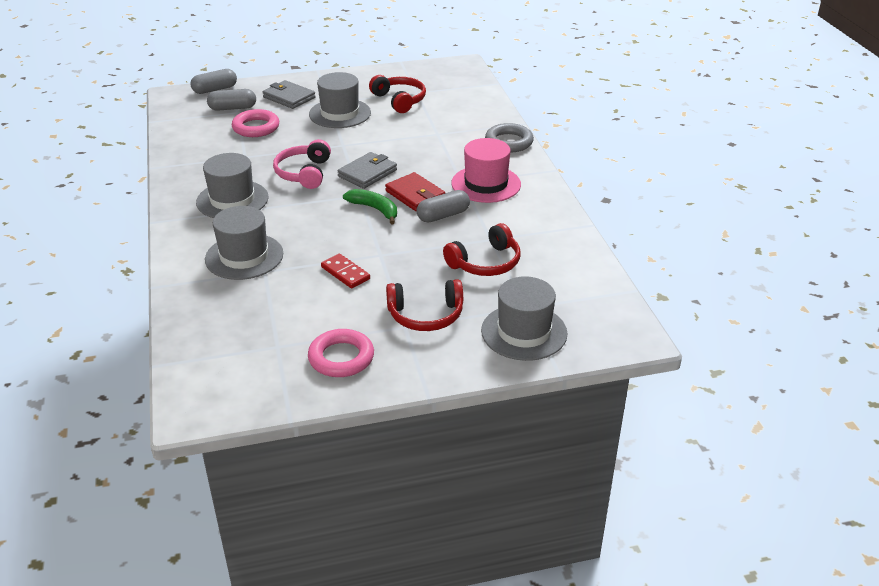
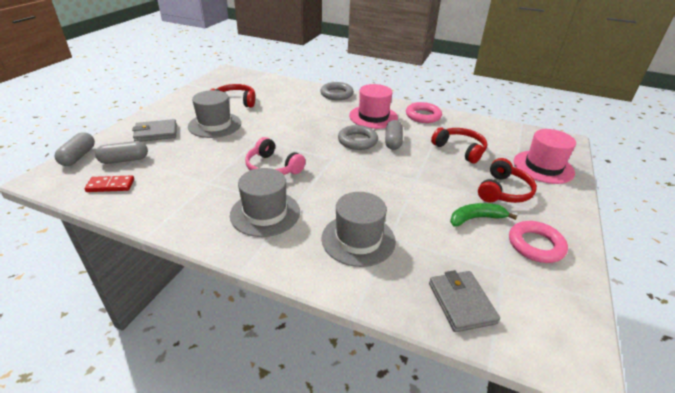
camera: 55 degrees left, 0 degrees up
(232, 108) = (124, 160): grey capsule -> grey capsule turned 45 degrees clockwise
(256, 127) = (173, 162): pink ring -> pink ring (423, 116)
(345, 273) = (426, 202): red domino -> red domino (110, 185)
(367, 173) = (308, 145): grey wallet -> grey wallet (461, 303)
(375, 209) = (357, 160): green banana -> green banana (475, 218)
(415, 195) = (357, 141): red wallet -> grey ring
(485, 263) = (460, 150): red headphones -> red headphones turned 45 degrees counterclockwise
(524, 332) = (543, 167): grey hat -> pink hat

